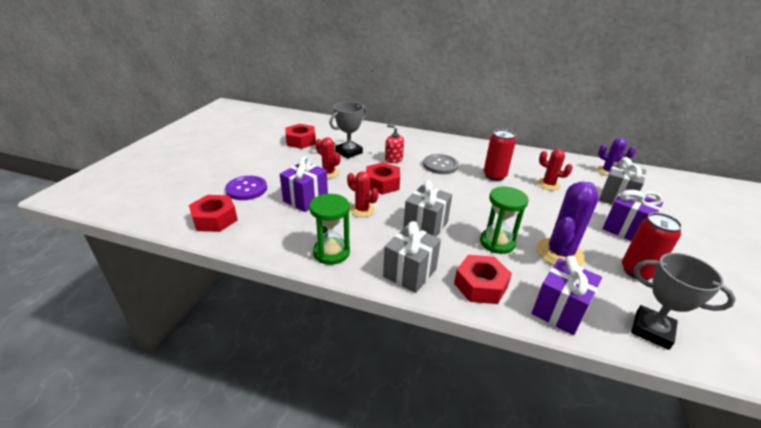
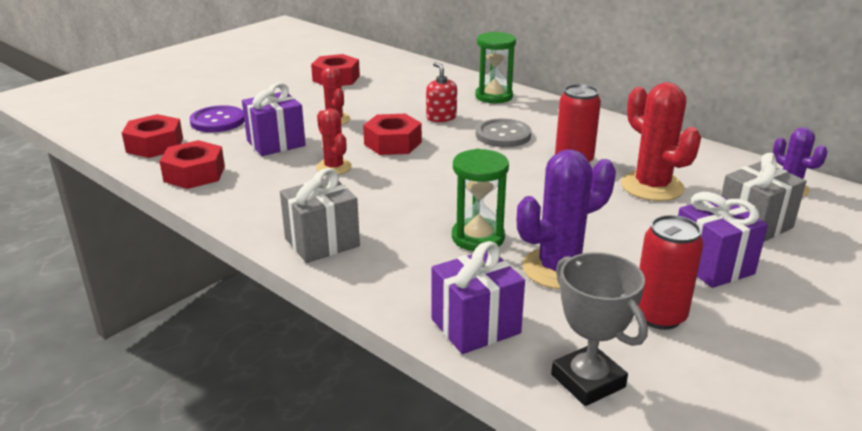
camera: 25 degrees right, 5 degrees down
(331, 252) = (250, 202): green hourglass -> green hourglass (494, 96)
(349, 152) = (387, 100): grey trophy -> none
(425, 226) = (399, 199): grey gift -> none
(480, 285) = (398, 275): red nut -> red nut (194, 174)
(548, 184) = (652, 186): red cactus -> red cactus, size x1.66

